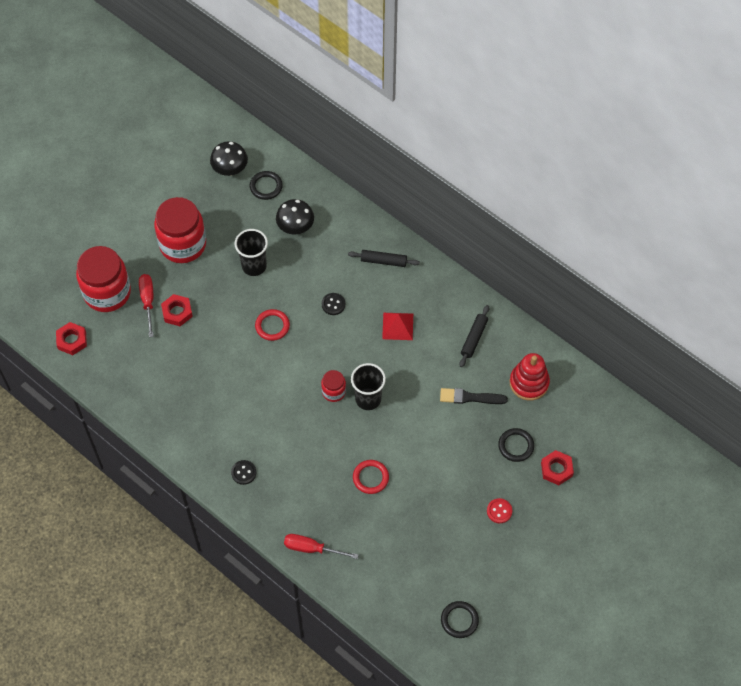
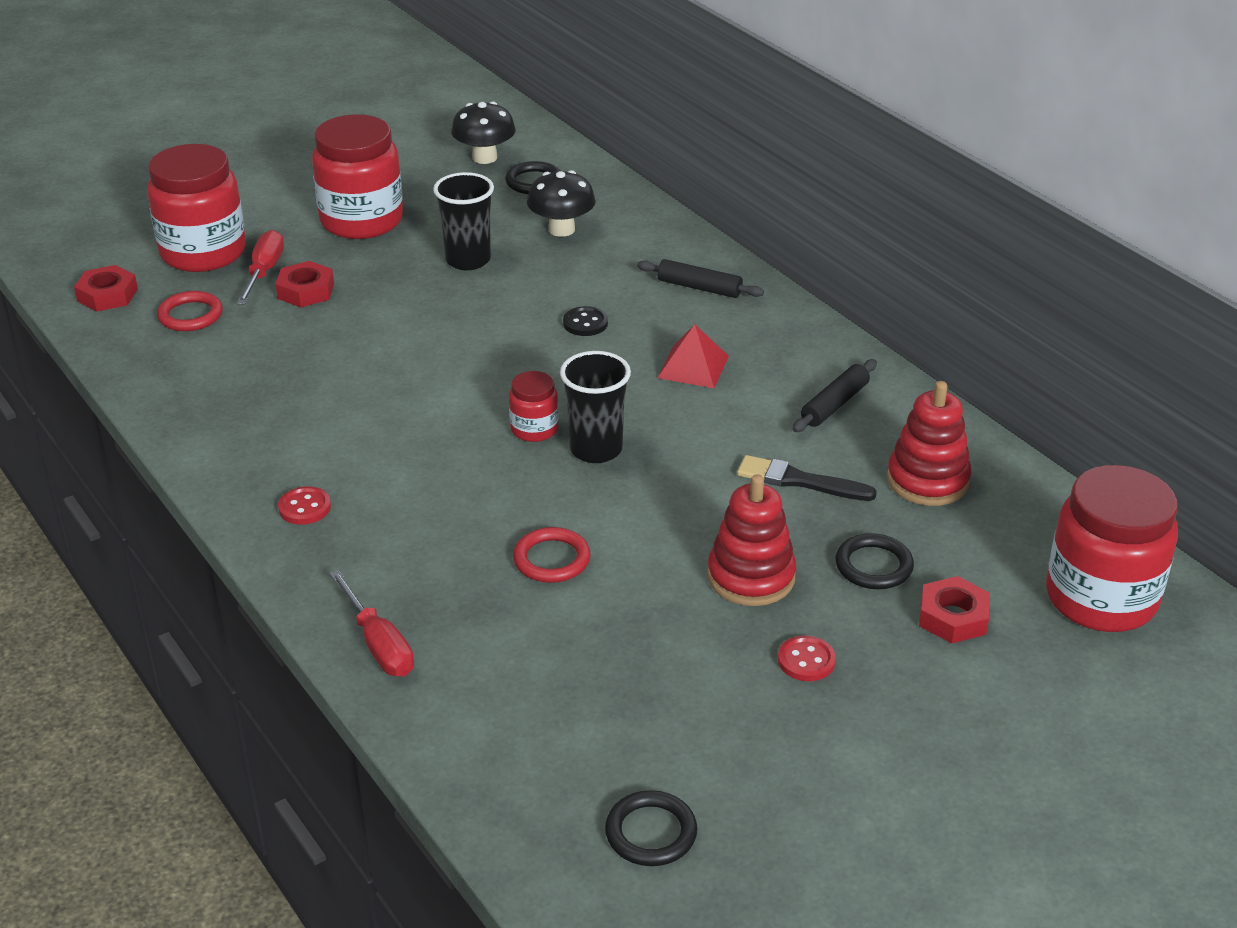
camera: 15 degrees right, 25 degrees down
(243, 472) = (304, 507): black button -> red button
(272, 326) = (462, 331): red ring -> red ring (190, 315)
(312, 548) = (379, 644): red screwdriver -> red screwdriver turned 150 degrees counterclockwise
(463, 466) = (751, 577): none -> red stacking toy
(618, 442) = (1101, 598): none -> red jar

